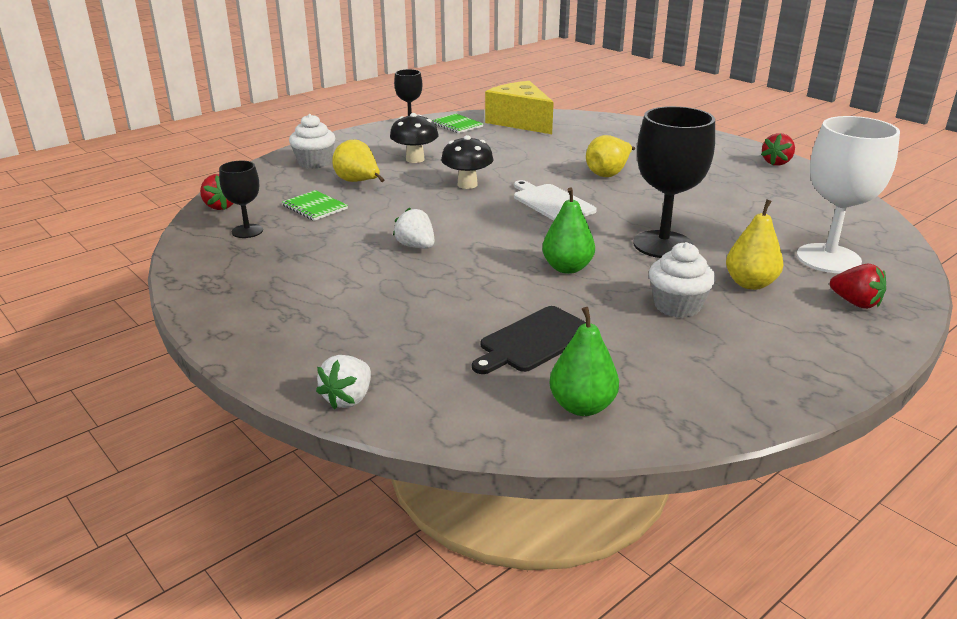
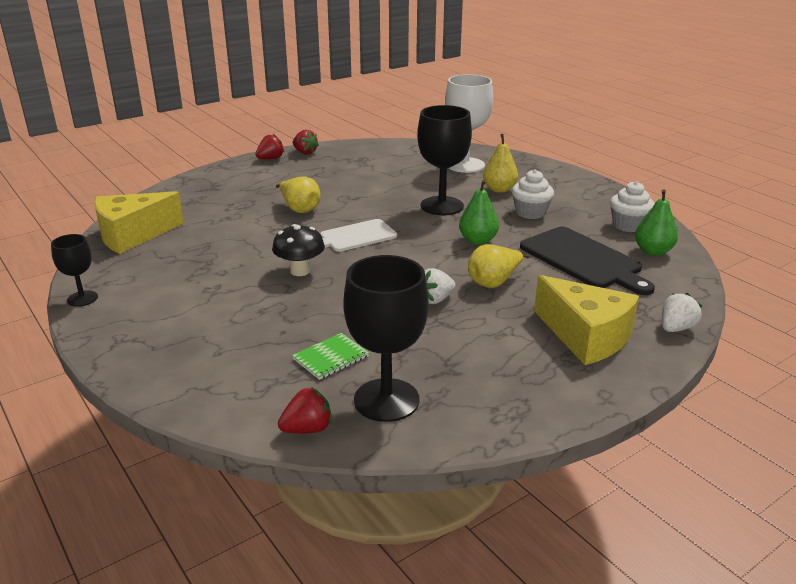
camera: 85 degrees left, 0 degrees up
(247, 231) = (386, 400): black goblet -> black goblet, size x1.85
(314, 162) = (187, 364): white cupcake -> white cupcake (628, 225)
(335, 329) = (585, 336): none -> yellow cheese
(348, 398) = (676, 328): white strawberry -> white strawberry turned 75 degrees counterclockwise
(358, 182) = (268, 331): yellow pear -> yellow pear (494, 282)
(415, 159) = (214, 297): black mushroom -> none
(457, 125) = (114, 269): green notebook -> none
(534, 341) = (583, 260): black cutting board -> black cutting board, size x1.50
(855, 303) = (521, 169): red strawberry -> red strawberry (270, 159)

